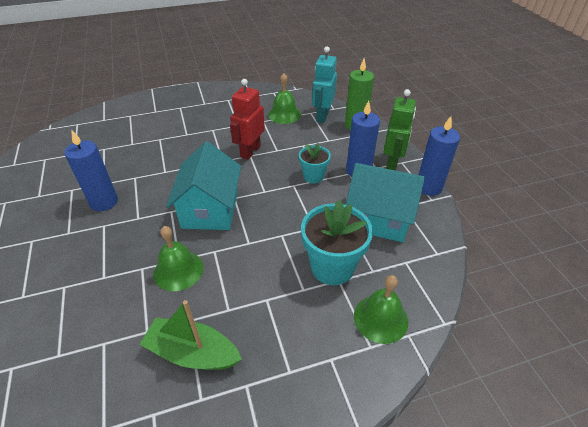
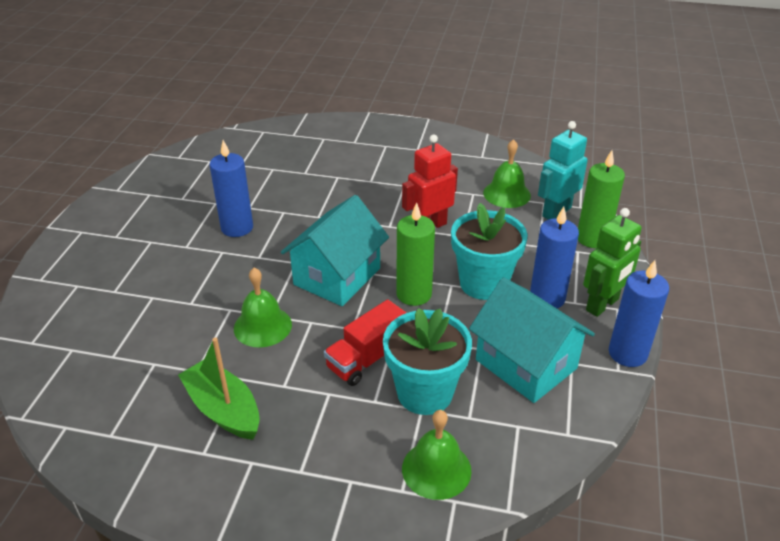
camera: 30 degrees right, 5 degrees down
(274, 201) = (414, 294): none -> green candle
(275, 260) = (367, 358): none -> red truck
(313, 176) = (483, 283): turquoise flower pot -> turquoise flower pot, size x1.72

